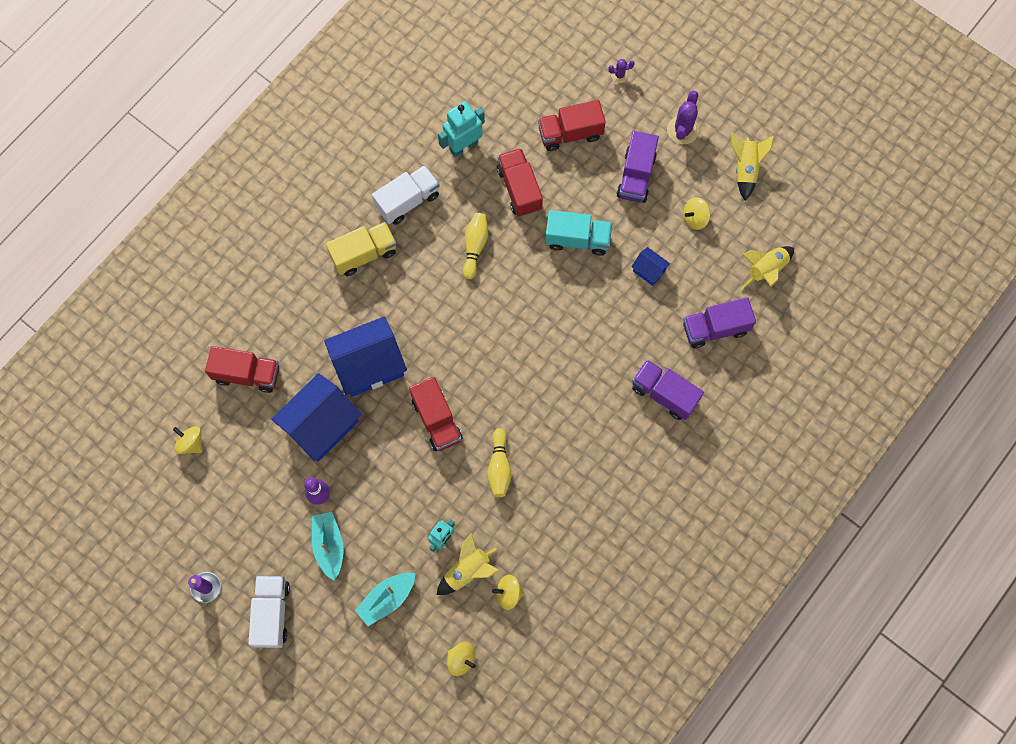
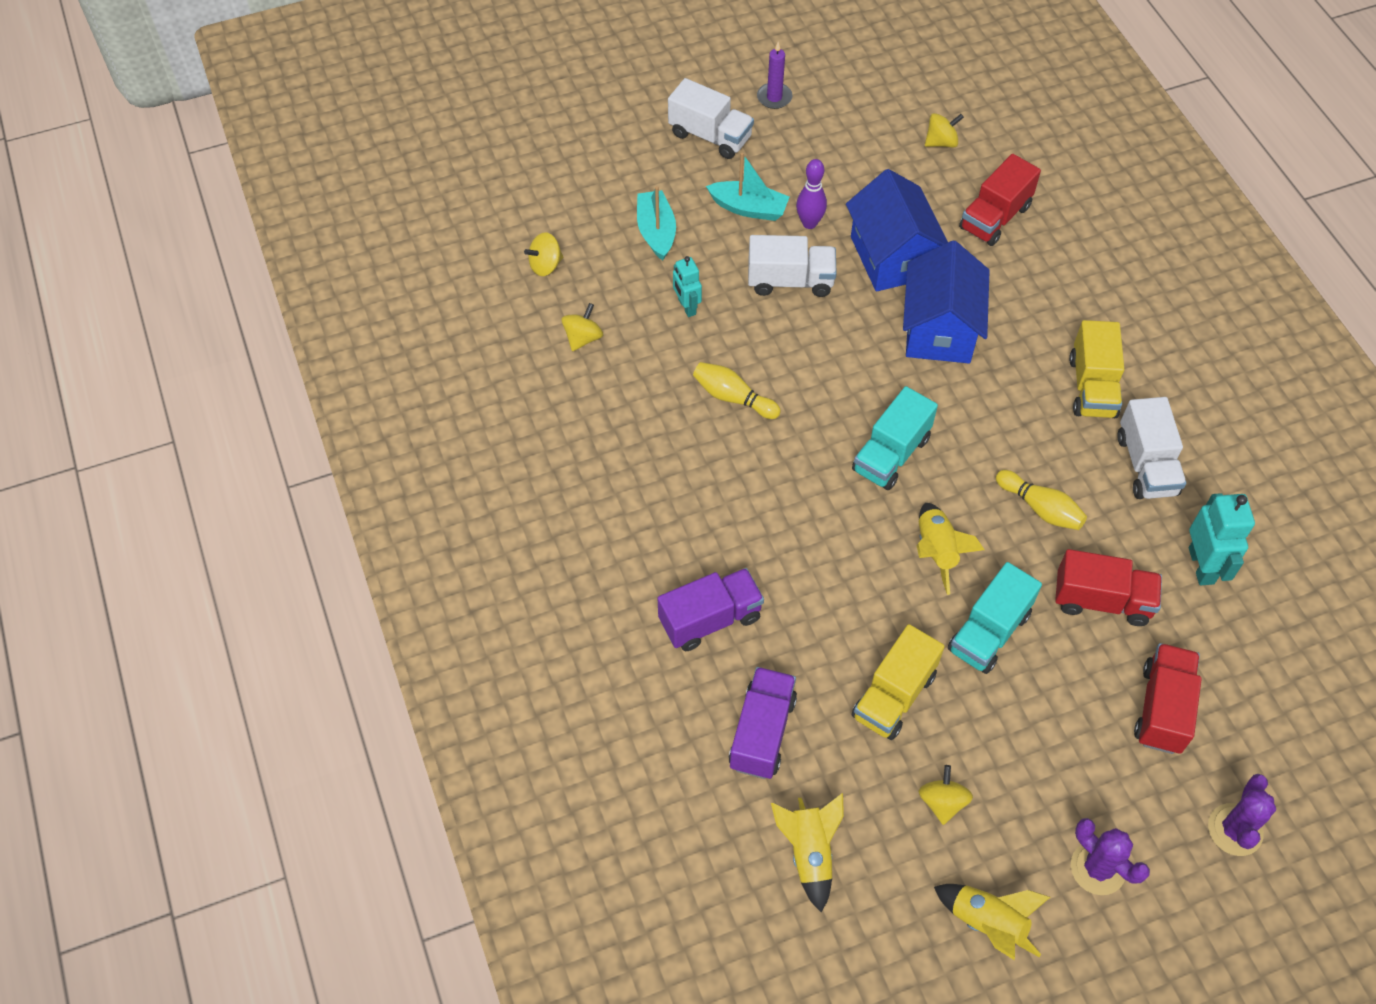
camera: 120 degrees right, 15 degrees down
(380, 482) = (790, 281): none -> white truck
(437, 420) = (830, 364): red truck -> none
(468, 571) = (635, 313): yellow rocket -> yellow rocket (936, 551)
(486, 348) = (891, 454): none -> turquoise truck
(619, 75) = (1235, 830): purple cactus -> purple cactus, size x1.80
(636, 176) = (1050, 759): purple truck -> none
(649, 271) = (894, 696): blue house -> yellow truck

